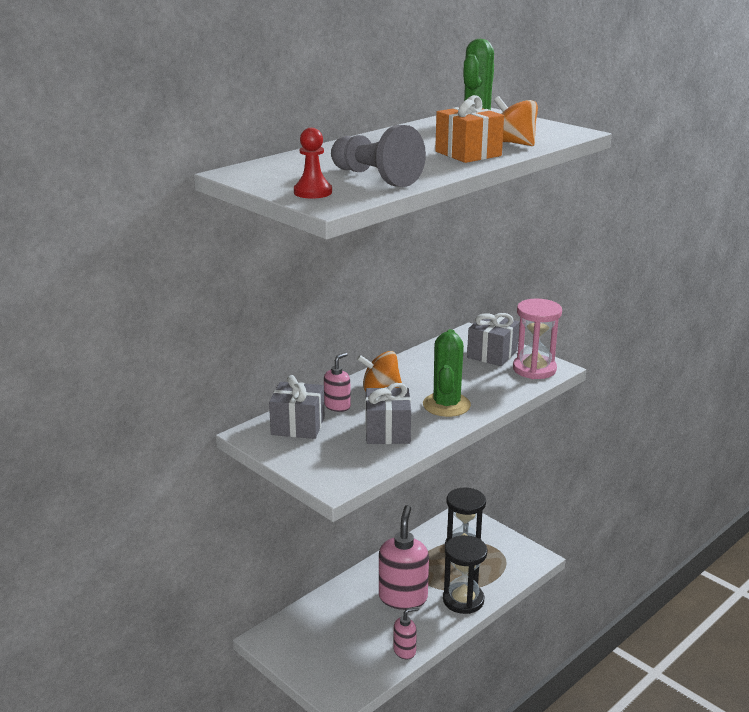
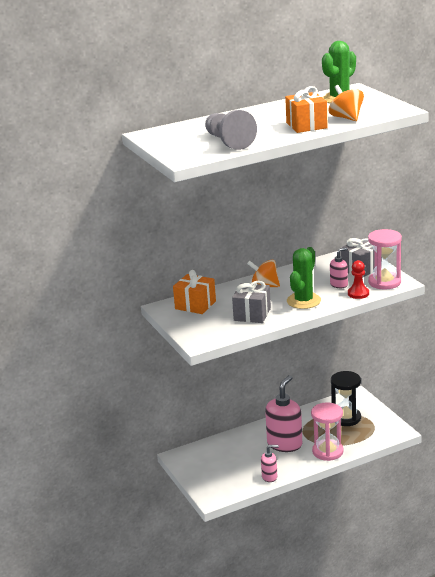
camera: 20 degrees right, 0 degrees up
(298, 426) = (195, 305): grey gift -> orange gift
(313, 192) = (181, 151): red pawn -> red pawn (358, 293)
(337, 406) = (228, 295): pink soap dispenser -> pink soap dispenser (339, 284)
(463, 600) = (327, 451): black hourglass -> pink hourglass

